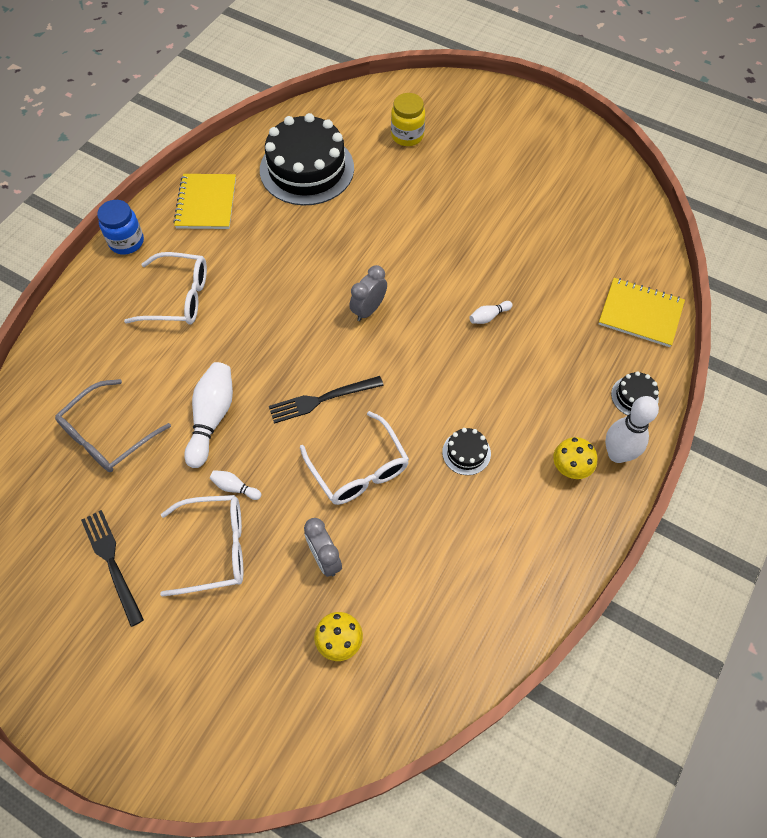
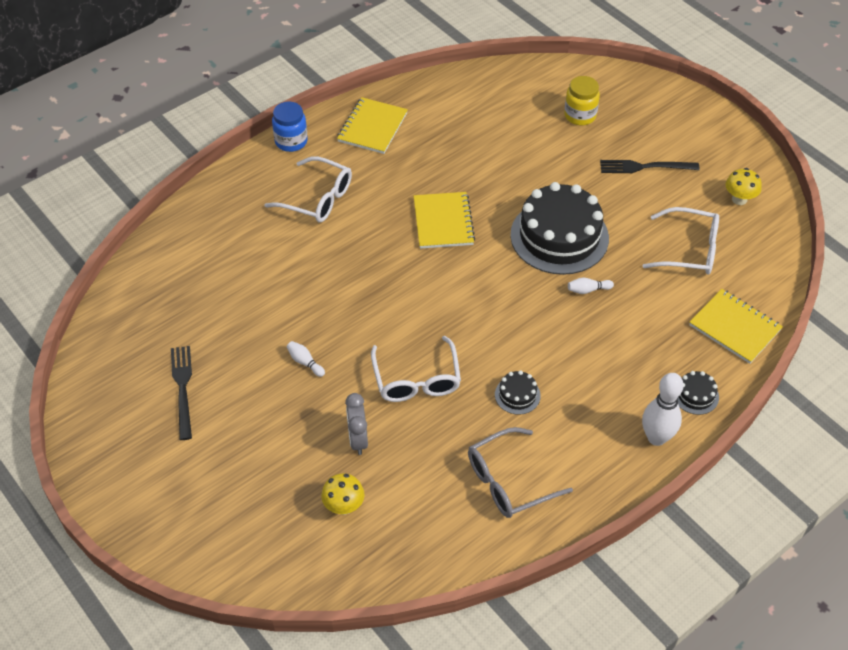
camera: 20 degrees right, 10 degrees down
(107, 435) = (216, 291): grey glasses -> grey glasses (509, 481)
(212, 418) = (307, 302): white bowling pin -> none
(215, 548) = (270, 403): white glasses -> white glasses (689, 250)
(307, 169) = (474, 121): black cake -> black cake (559, 236)
(318, 286) = (443, 222): none -> yellow notebook
(321, 399) = (407, 315): black fork -> black fork (644, 167)
(368, 310) = (480, 254): grey clock -> none
(570, 468) = (606, 436): yellow mushroom -> yellow mushroom (739, 199)

